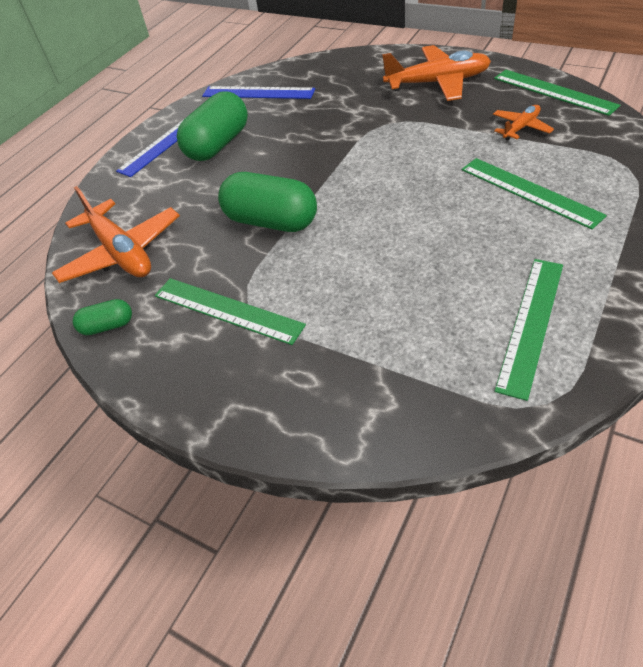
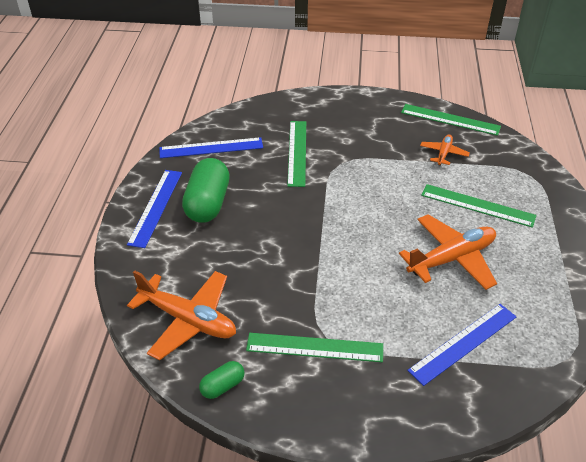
camera: 30 degrees left, 5 degrees down
(271, 221) = (301, 265): green capsule -> none
(406, 348) = (463, 343): none -> blue ruler
(437, 83) = (359, 121): orange plane -> orange plane (451, 259)
(530, 324) = (531, 305): green ruler -> green ruler (297, 152)

